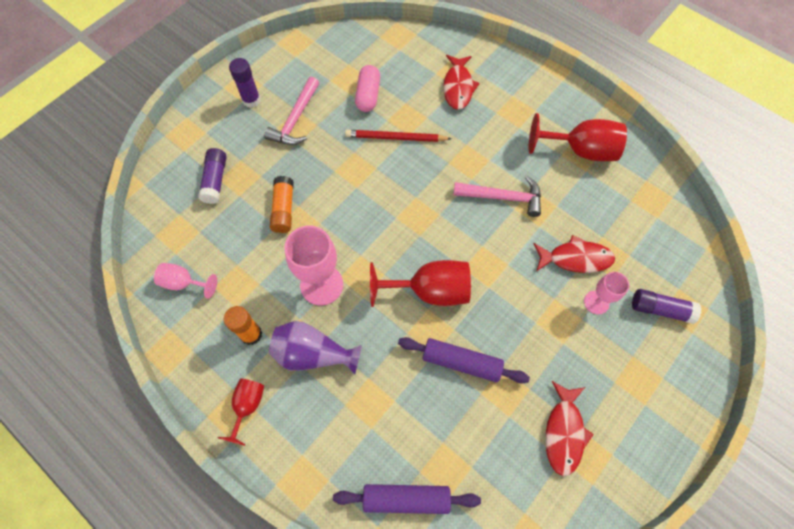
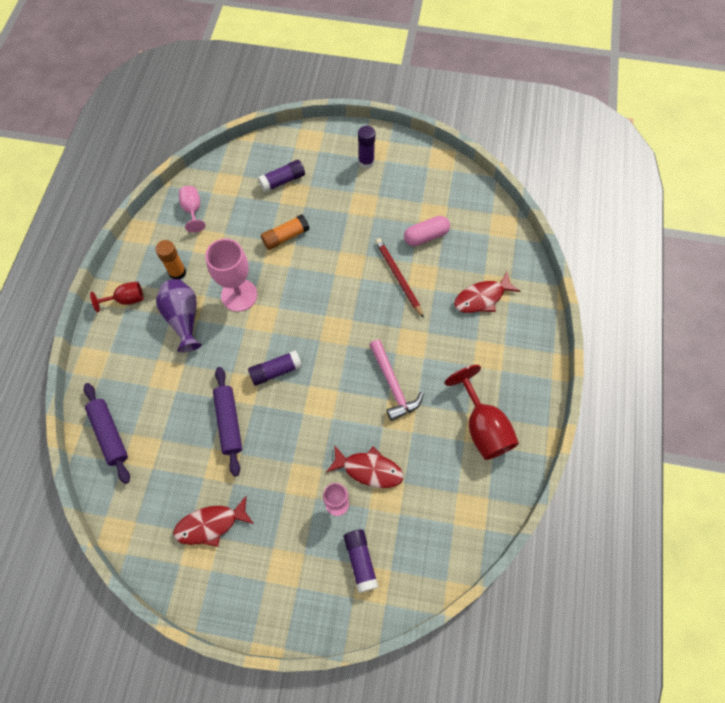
camera: 60 degrees right, 0 degrees up
(295, 119) = (368, 200): pink hammer -> none
(430, 291) = (276, 371): red goblet -> purple glue stick
(575, 258) = (369, 469): red fish -> red fish turned 45 degrees counterclockwise

